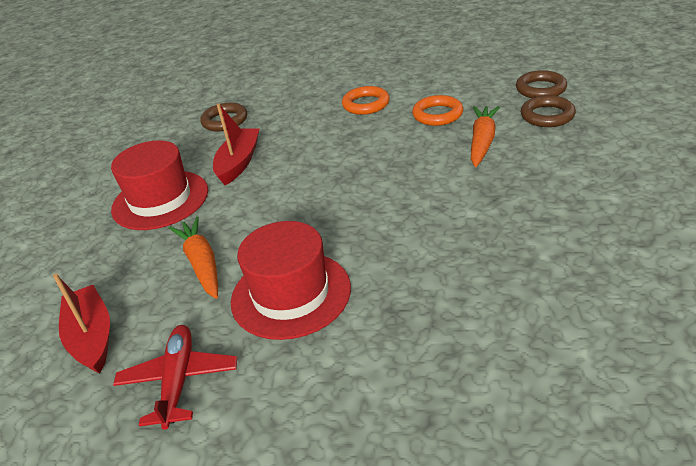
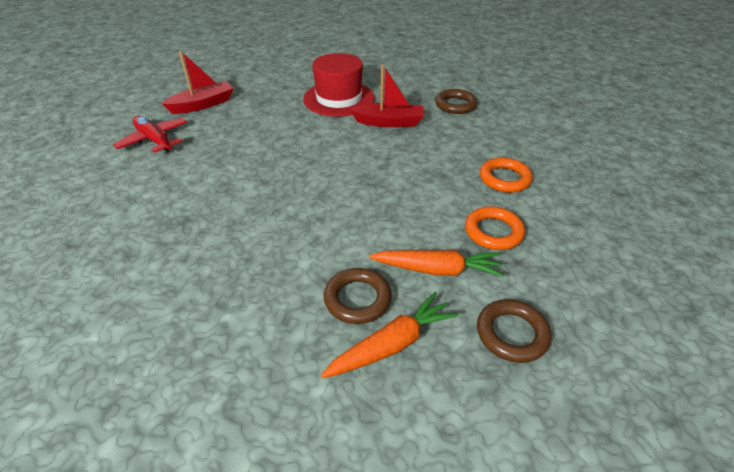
camera: 75 degrees right, 5 degrees up
(179, 381) = (154, 140): red plane -> red plane turned 120 degrees counterclockwise
(202, 263) = (261, 128): orange carrot -> orange carrot (392, 344)
(291, 294) = (218, 170): red hat -> none
(541, 89) = (589, 330): brown ring -> brown ring (357, 299)

